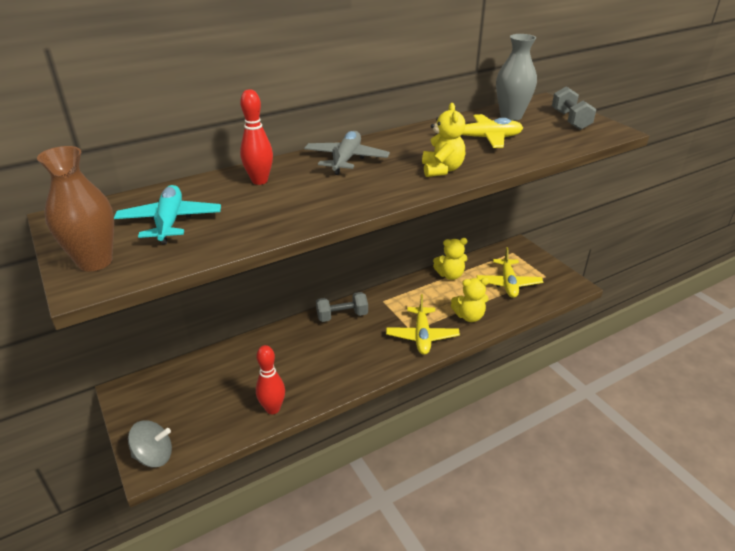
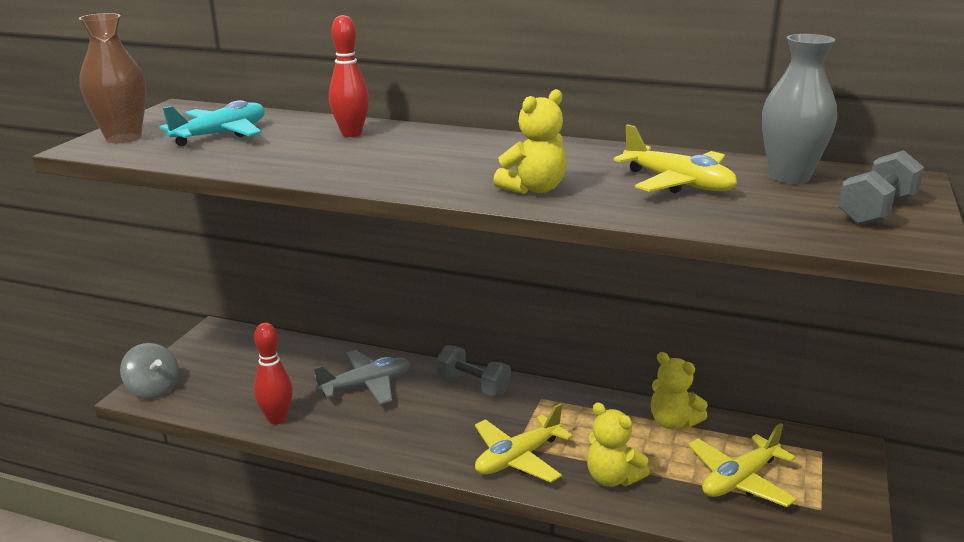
camera: 50 degrees right, 10 degrees down
(346, 159) = (467, 146): grey plane -> grey plane (366, 385)

